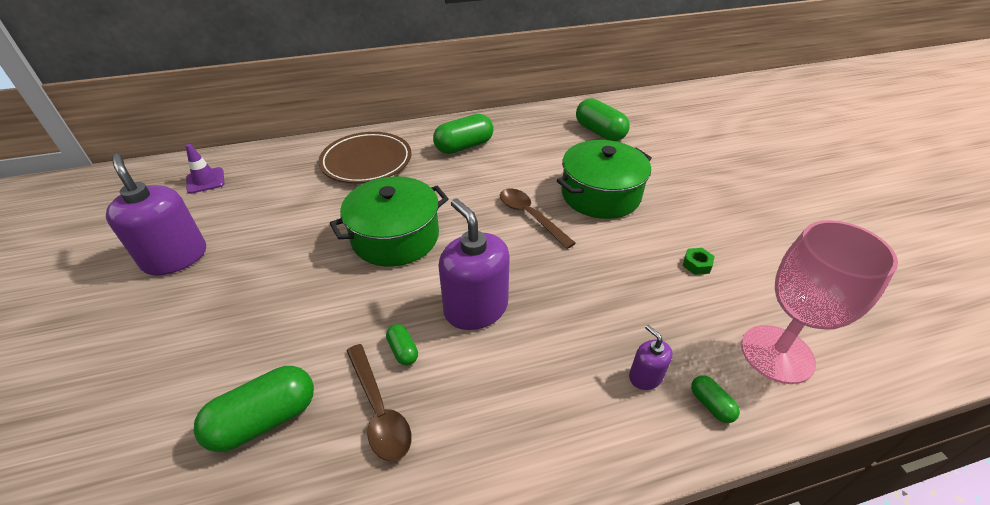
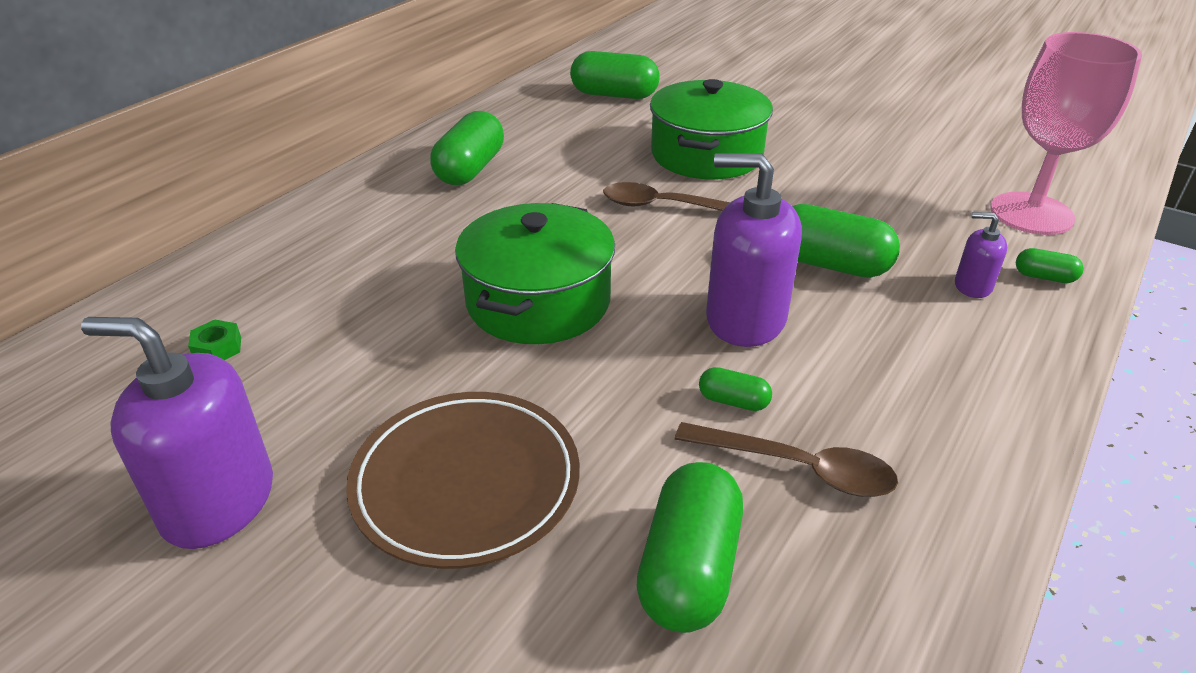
camera: 40 degrees left, 5 degrees down
(205, 180) = (88, 384): purple traffic cone -> none
(366, 162) = (353, 240): brown plate -> brown plate (466, 483)
(572, 305) = (829, 264): none -> green capsule
(696, 264) = (880, 176): green nut -> green nut (217, 348)

